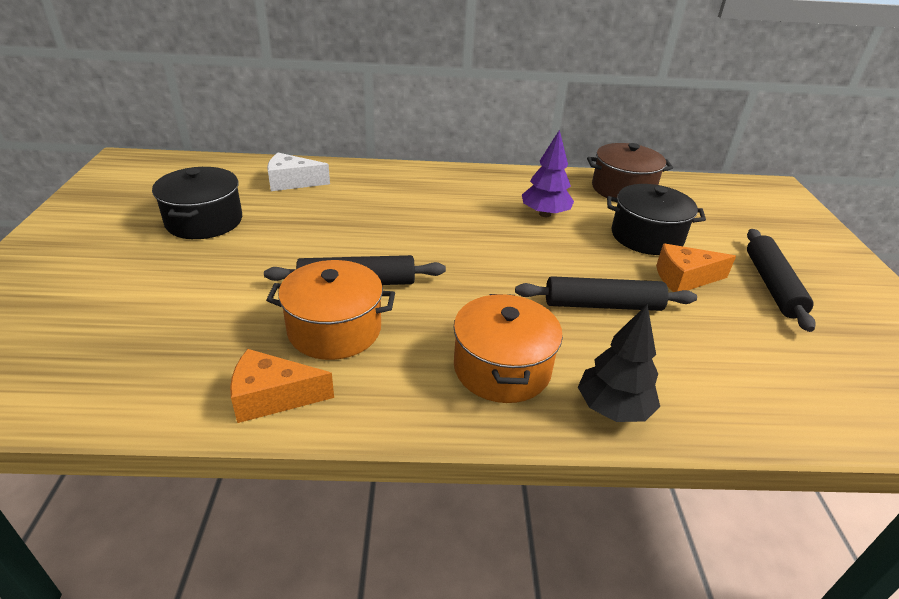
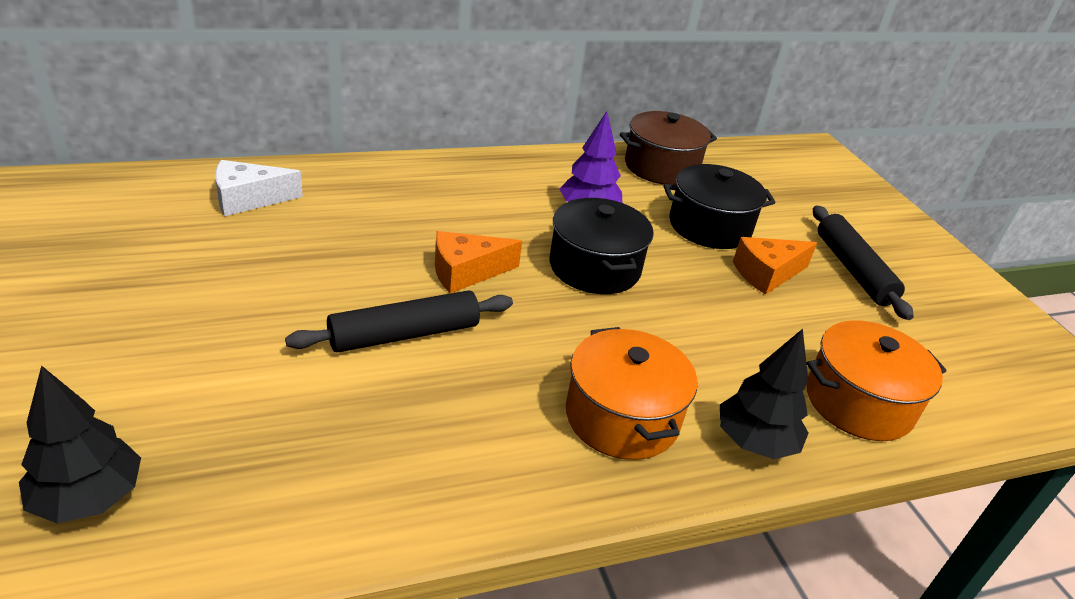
camera: 20 degrees left, 0 degrees up
(92, 355) = (88, 498): none -> black tree
(204, 221) = (150, 273): black pot -> black pot (594, 267)
(272, 397) = (370, 507): orange cheese -> orange cheese (466, 272)
(334, 329) = (405, 402): orange pot -> orange pot (858, 402)
(602, 305) = (697, 320): black rolling pin -> none

